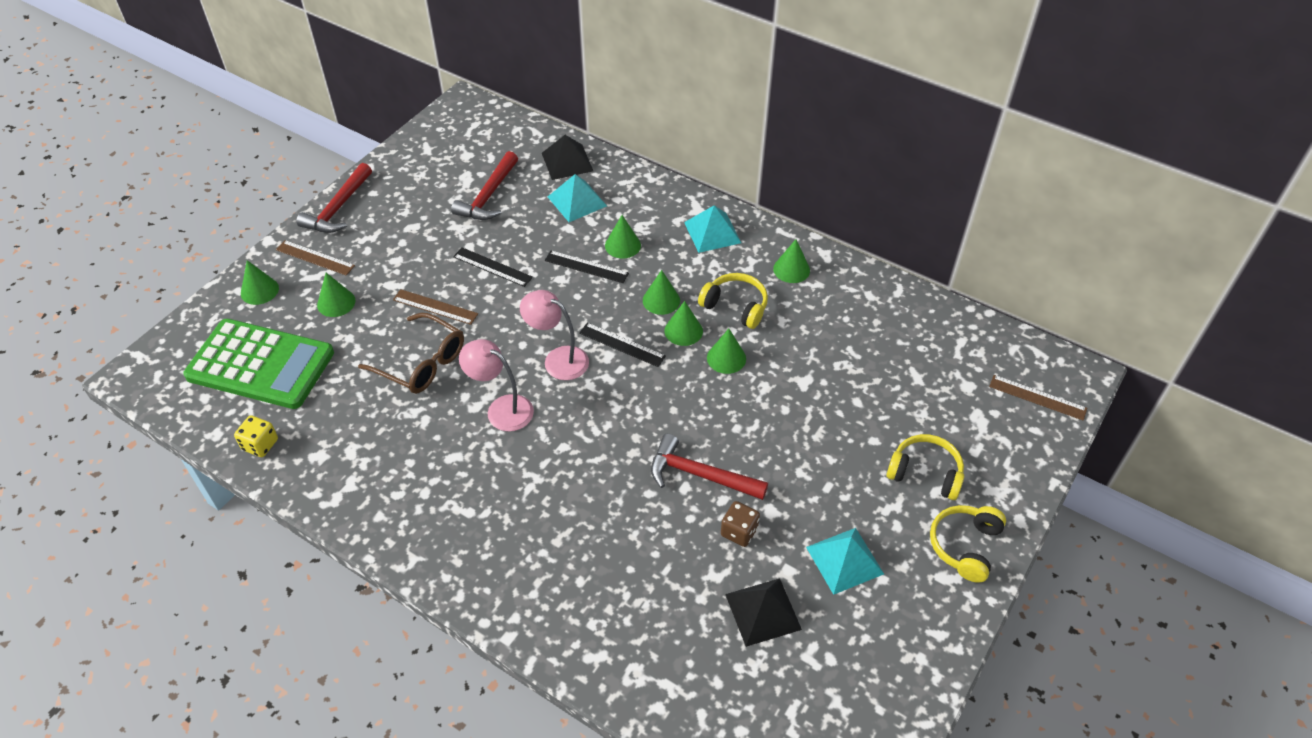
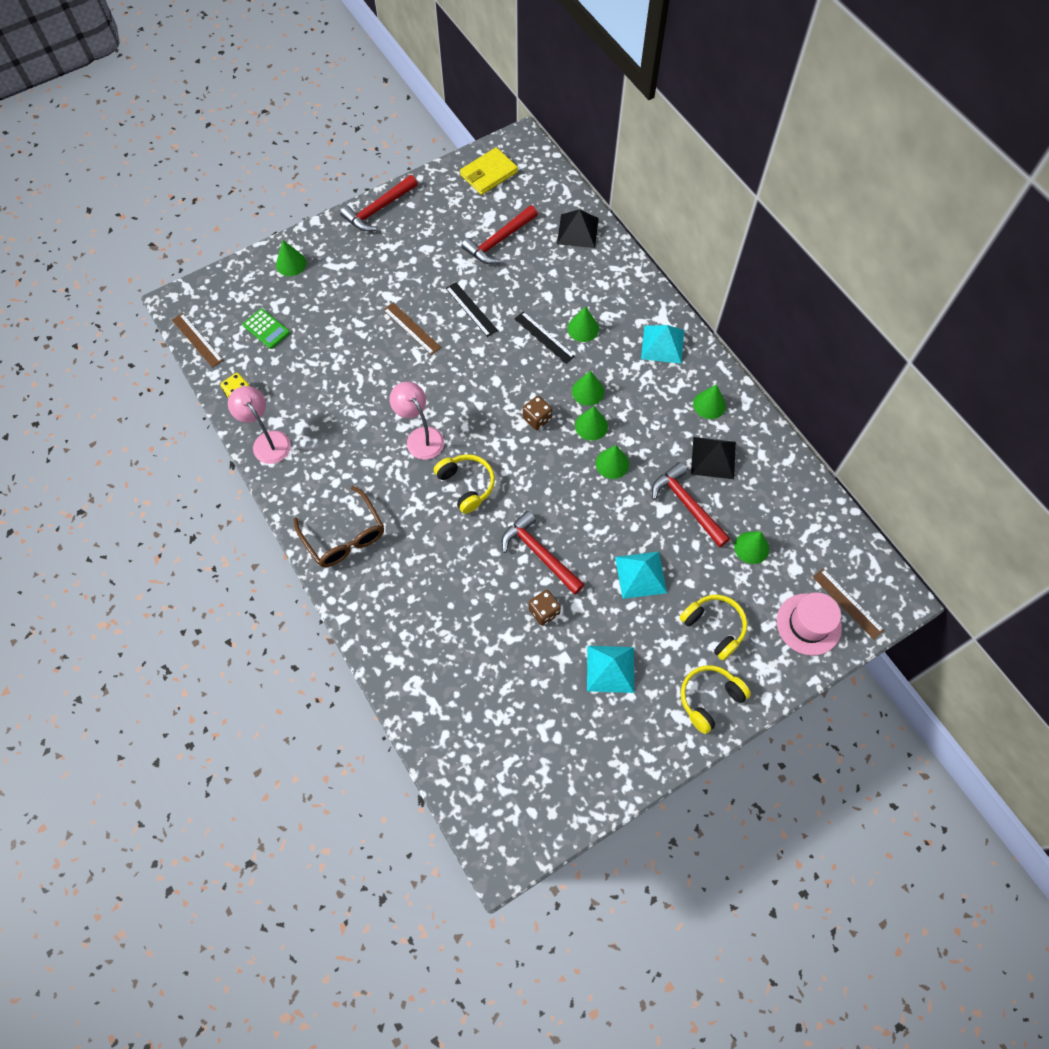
camera: 25 degrees right, 15 degrees up
(260, 365) = (266, 329): green calculator -> green calculator, size x0.42
(315, 258) = (342, 249): brown ruler -> brown ruler (197, 340)
(336, 302) = (341, 296): green cone -> green cone (751, 547)
(422, 363) = (380, 374): brown glasses -> brown glasses (344, 536)
(444, 140) = (488, 174): none -> yellow wallet
(558, 359) = (482, 412): pink lamp -> pink lamp (267, 441)
(577, 201) = (567, 272): turquoise pyramid -> turquoise pyramid (640, 574)
(622, 344) = (537, 418): black ruler -> brown dice
(735, 306) = (644, 420): yellow headphones -> yellow headphones (466, 485)
(763, 611) = (528, 680): black pyramid -> black pyramid (713, 457)
(826, 368) = (687, 505): none -> red hammer
(1014, 432) = (808, 624): none -> pink hat

